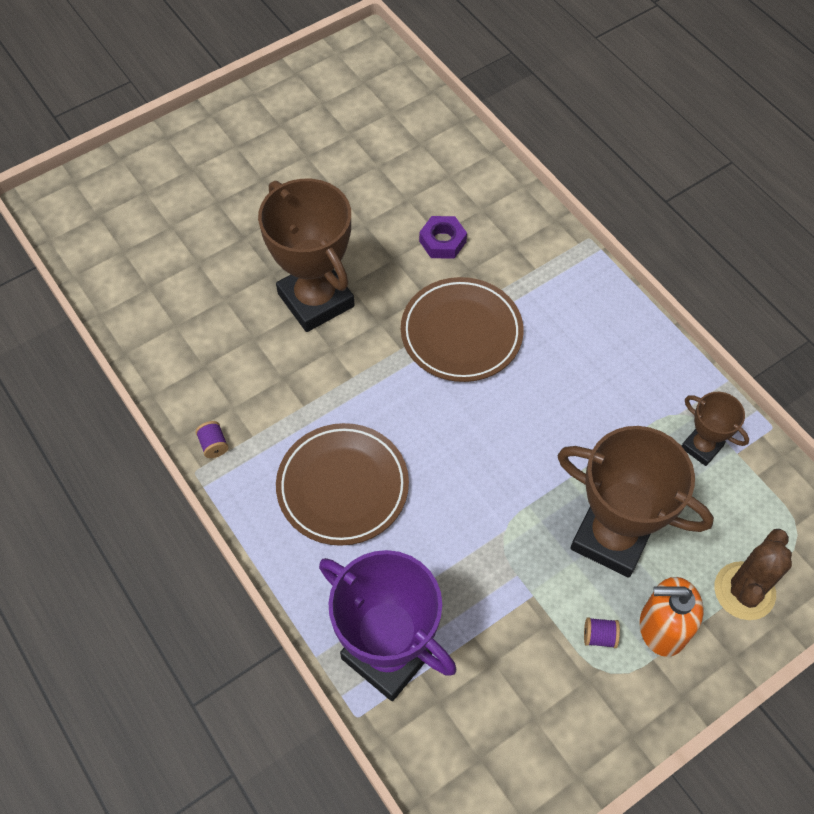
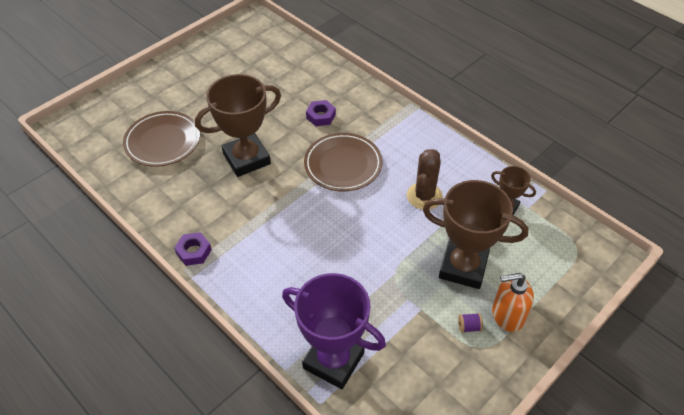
camera: 10 degrees left, 10 degrees down
(213, 445) = (194, 252): purple spool -> purple nut
(316, 300) = (246, 159): brown trophy -> brown trophy turned 75 degrees counterclockwise
(343, 487) = (284, 264): brown plate -> brown plate (163, 142)
(744, 591) = (553, 285): brown cactus -> brown cactus (424, 196)

